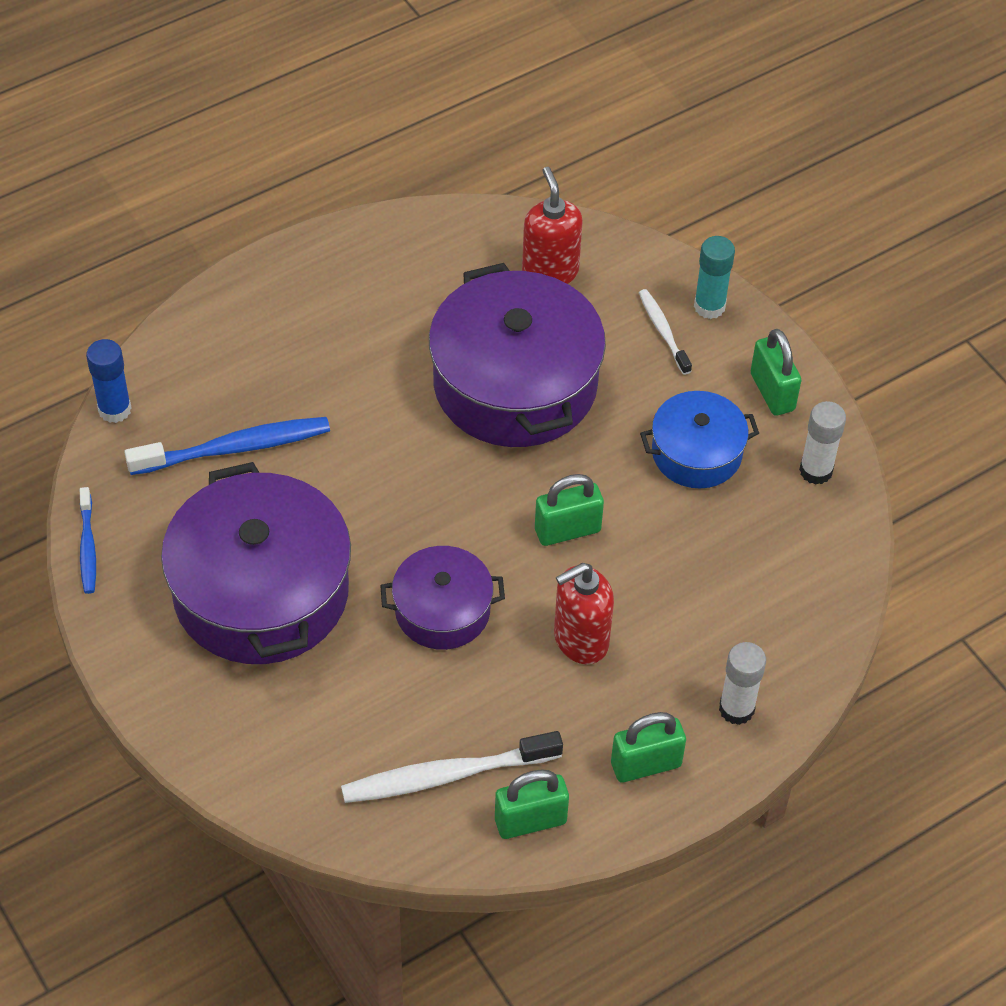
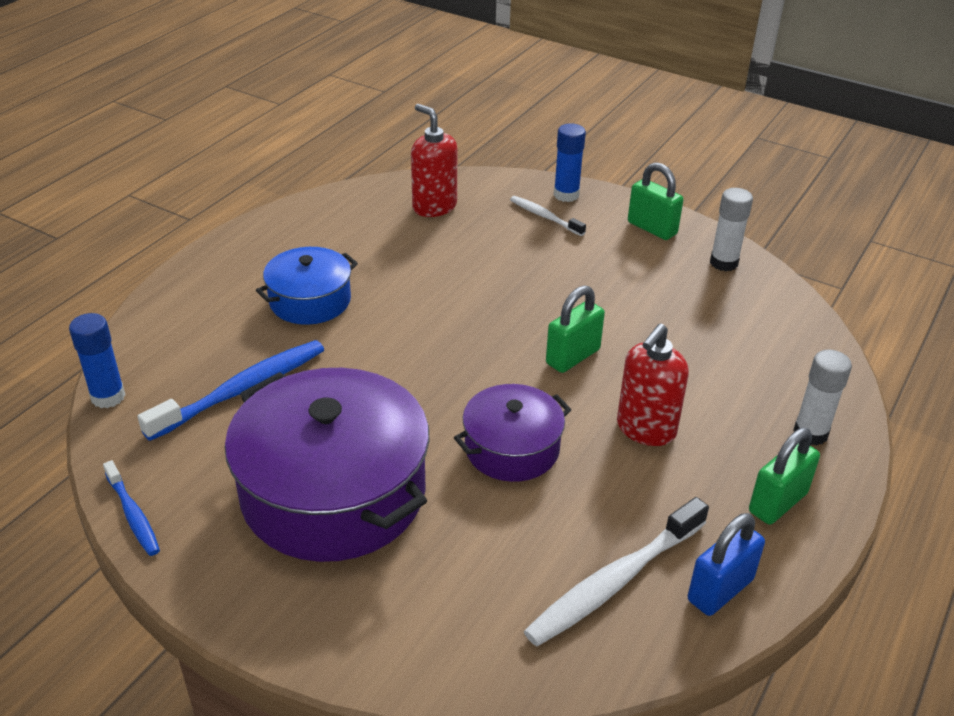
camera: 25 degrees left, 15 degrees down
(515, 384) = (457, 277): purple pot -> none
(530, 821) = (720, 590): green padlock -> blue padlock
(696, 453) = (630, 278): blue pot -> blue pot (310, 301)
(709, 306) = (566, 195): turquoise glue stick -> blue glue stick

